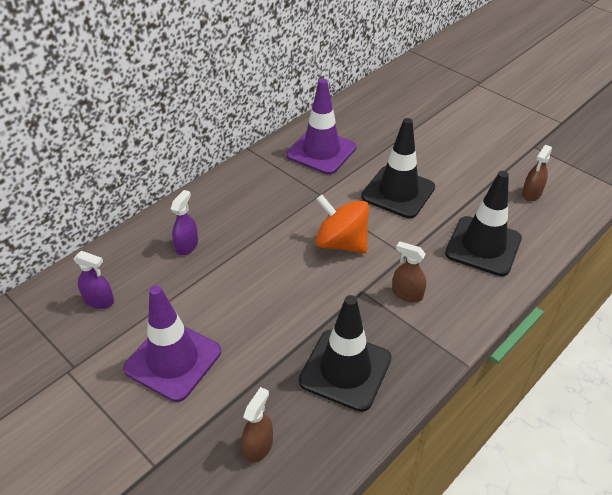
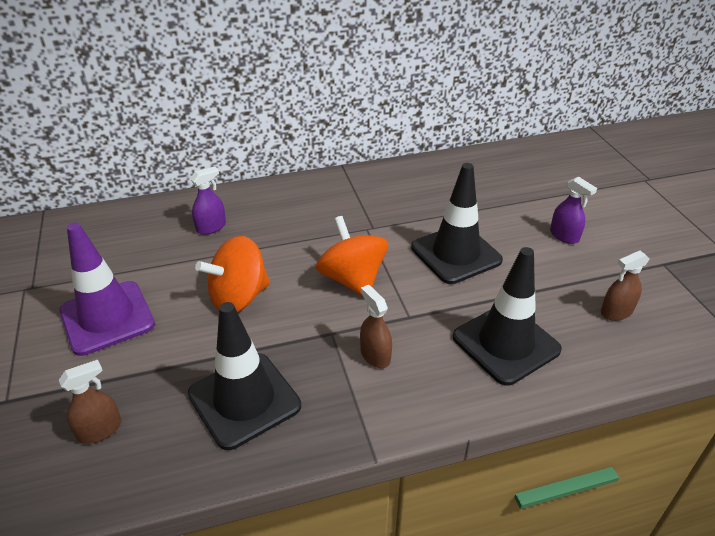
camera: 30 degrees right, 5 degrees down
(99, 301) = (101, 244): purple spray bottle -> purple spray bottle (564, 236)
(267, 295) = (239, 297): none -> orange spinning top
(321, 151) = (409, 190): purple traffic cone -> none

